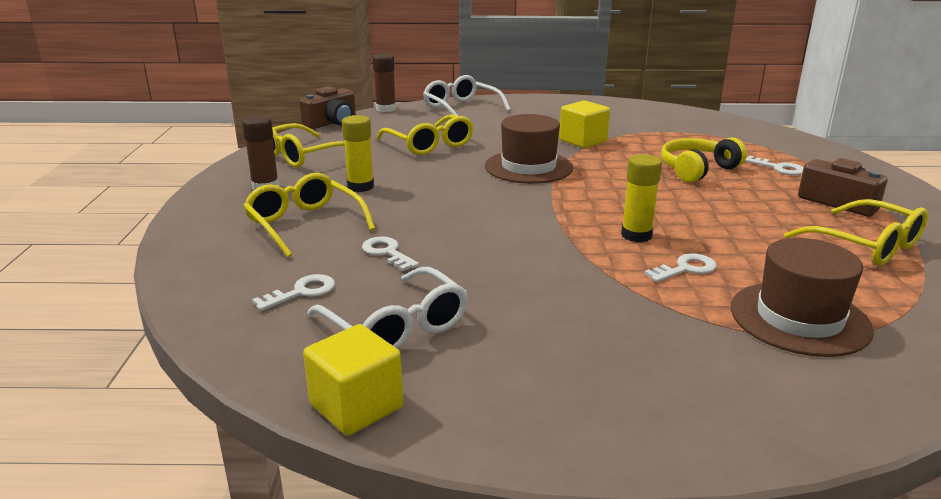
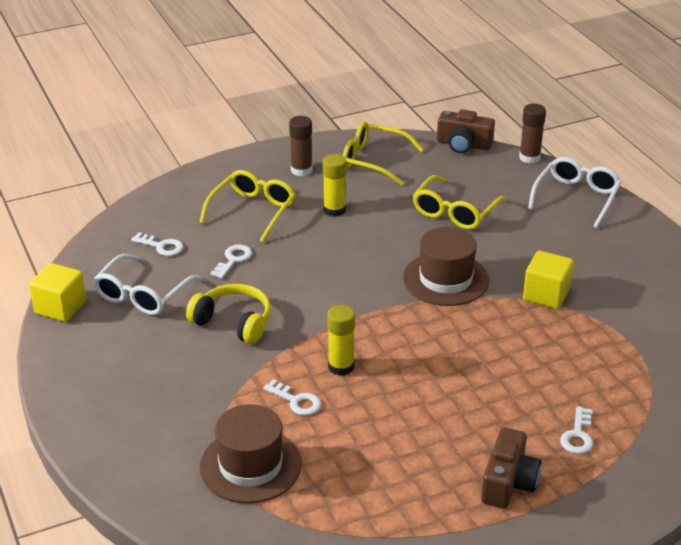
camera: 65 degrees right, 10 degrees up
(697, 170) = (525, 380): yellow headphones -> yellow headphones (233, 322)
(866, 245) = (412, 501): yellow glasses -> none

